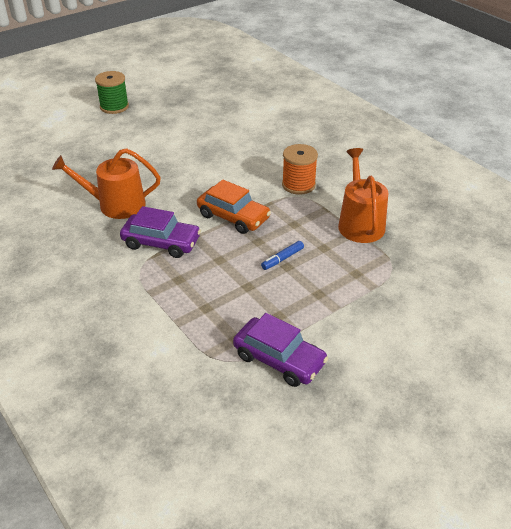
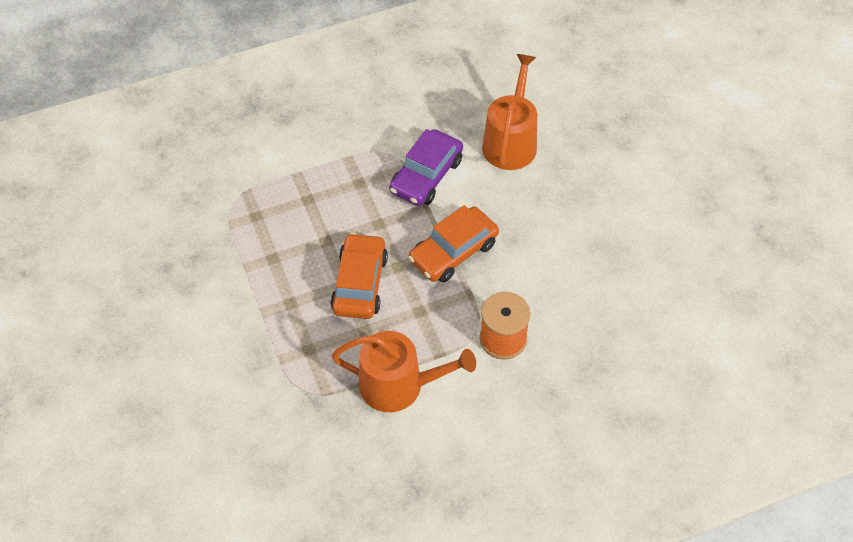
camera: 105 degrees right, 15 degrees up
(114, 107) = (758, 159): green spool -> none
(279, 359) = (216, 245): purple car -> none
(282, 259) = (359, 283): blue marker -> orange car

